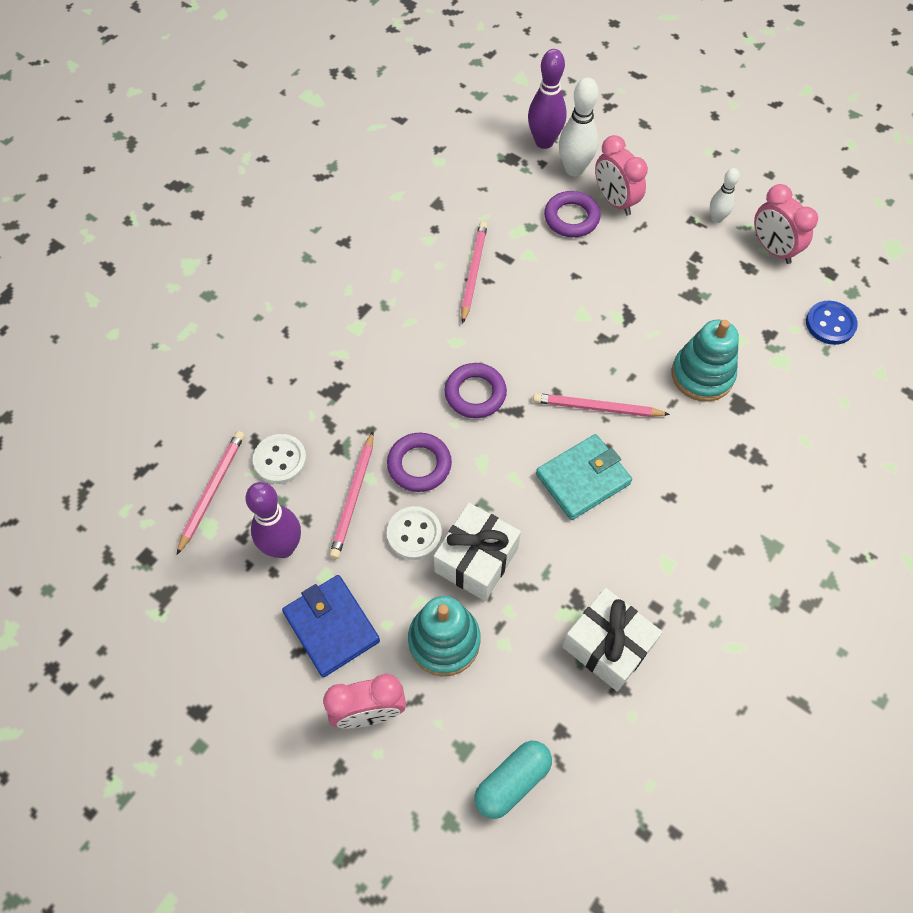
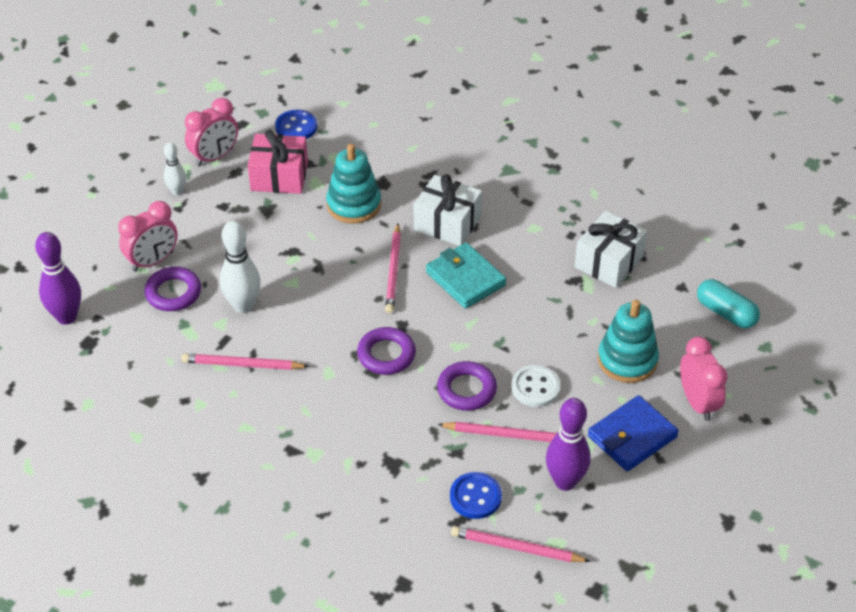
camera: 95 degrees left, 15 degrees down
(280, 460) = (475, 497): white button -> blue button
(476, 560) = (552, 344): white gift -> white gift (447, 223)
(574, 169) = (108, 292): white bowling pin -> white bowling pin (243, 306)
(745, 306) = (279, 176): none -> pink gift

